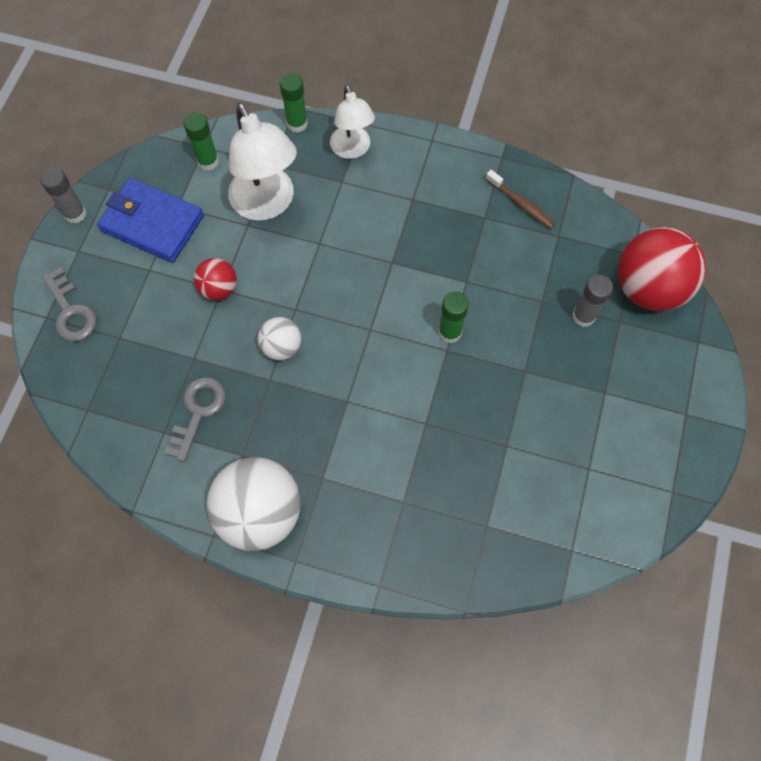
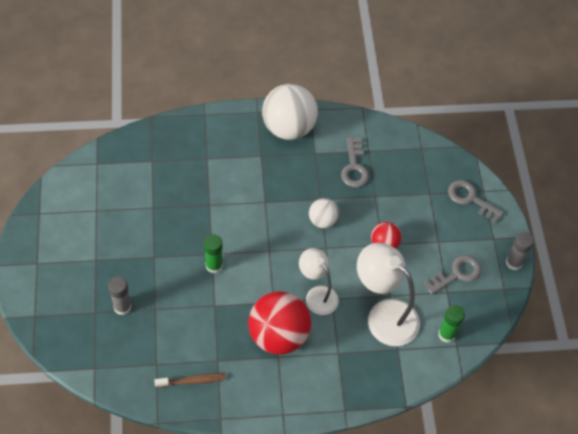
camera: 155 degrees right, 10 degrees down
(152, 223) = (457, 274): blue wallet -> grey key
(297, 123) = (397, 391): green glue stick -> none
(352, 150) = (342, 383): white lamp -> white lamp (317, 294)
(521, 204) = (192, 381): brown toothbrush -> brown toothbrush turned 150 degrees clockwise
(648, 288) = (78, 344): red ball -> red ball (278, 335)

